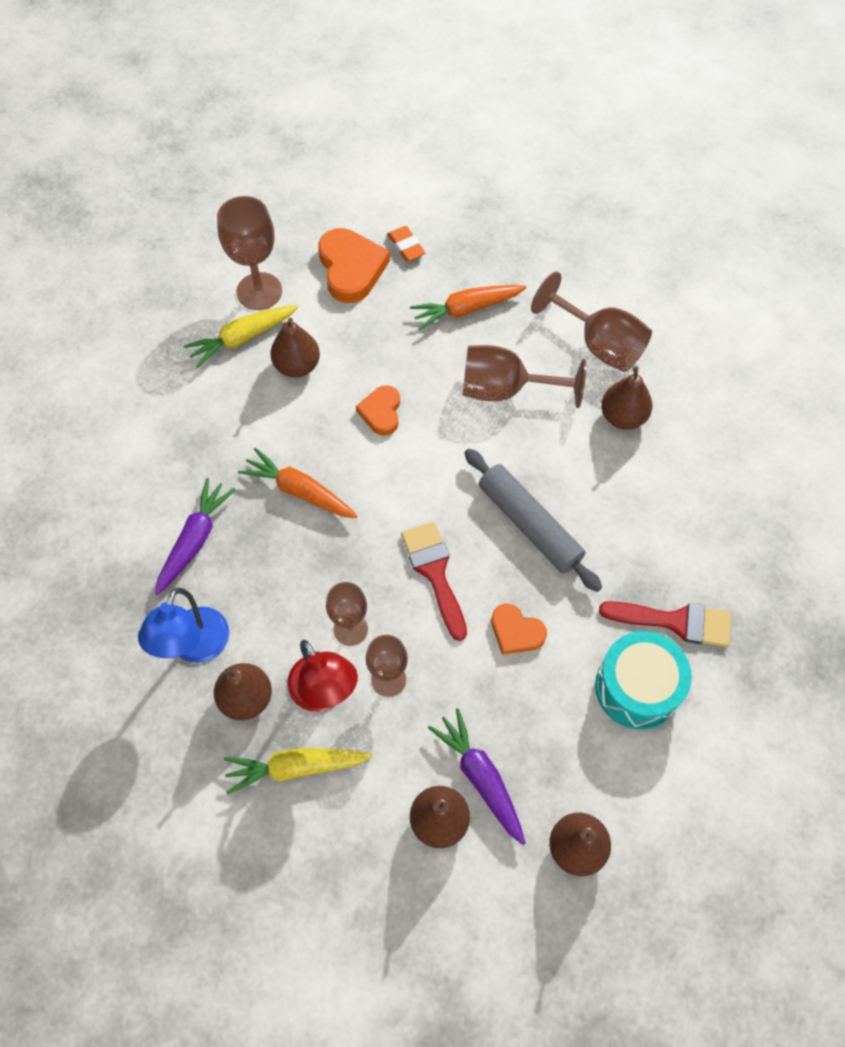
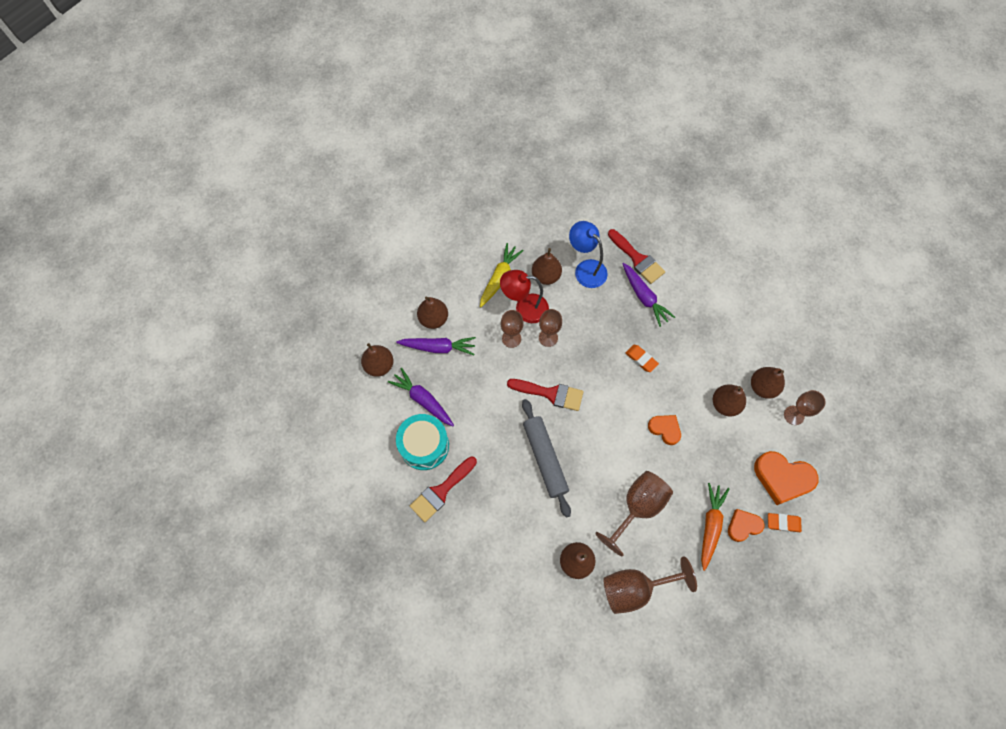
camera: 125 degrees right, 5 degrees up
(131, 584) = (637, 259): none -> red brush
(242, 338) = (762, 387): yellow carrot -> brown pear
(259, 291) = (794, 415): brown goblet -> brown goblet, size x0.64
(299, 491) = (641, 359): orange carrot -> orange eraser
(516, 632) = (492, 410): orange heart -> orange heart (743, 526)
(529, 524) = (544, 459): grey rolling pin -> grey rolling pin turned 75 degrees clockwise
(576, 739) = (423, 400): none -> purple carrot

